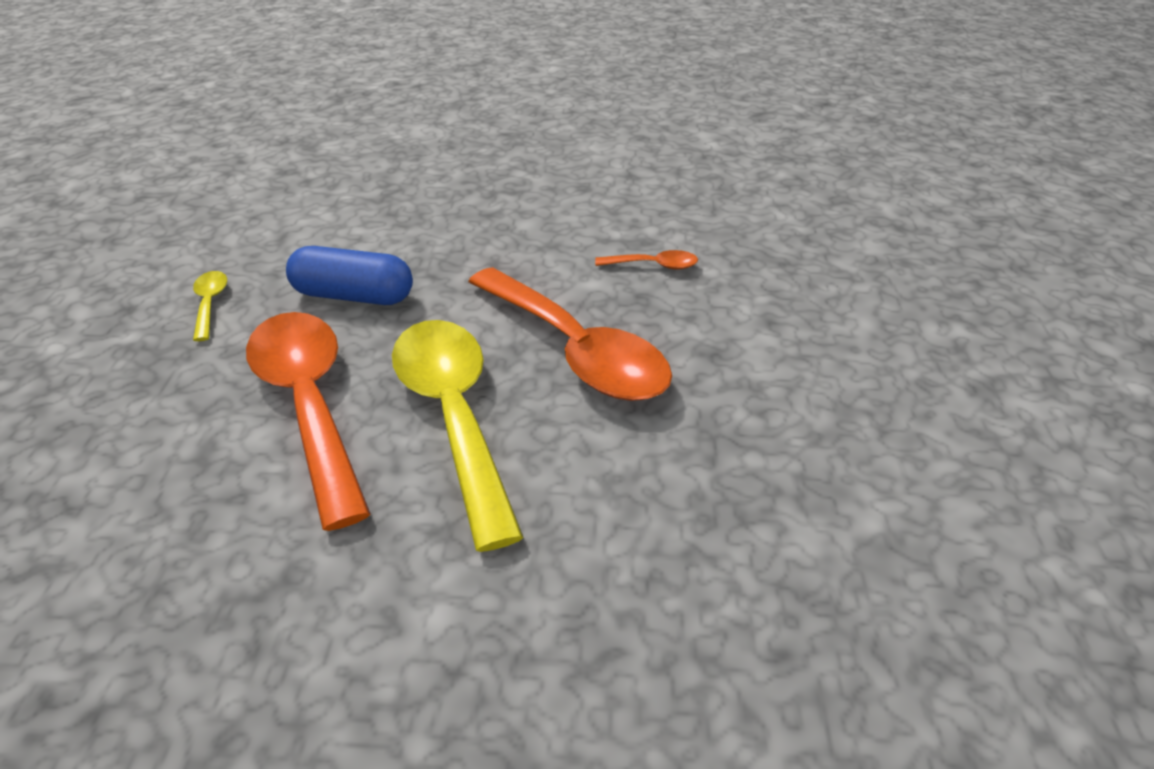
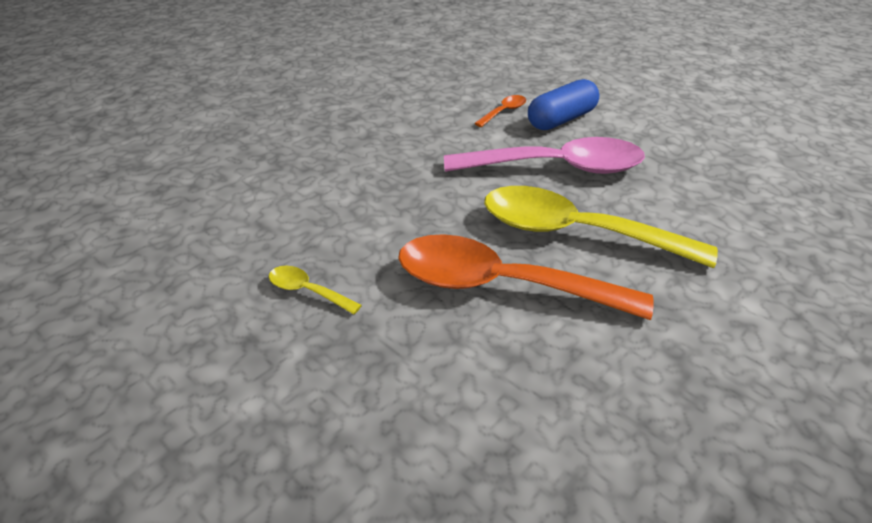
camera: 50 degrees left, 0 degrees up
(353, 296) = (391, 221): blue capsule -> blue capsule (561, 120)
(576, 351) = (557, 168): orange spoon -> pink spoon

